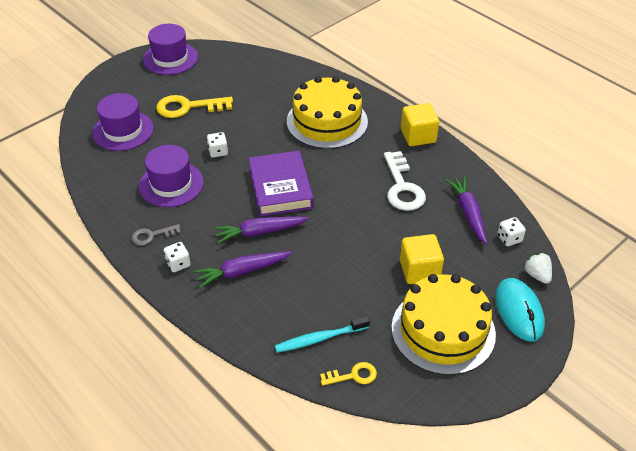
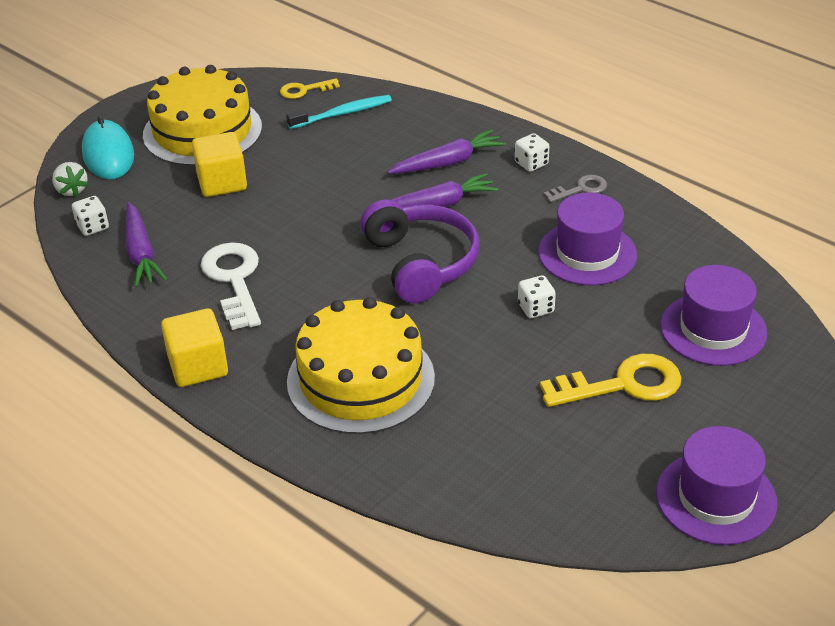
camera: 175 degrees right, 5 degrees down
(280, 187) = (420, 263): purple book -> purple headphones

